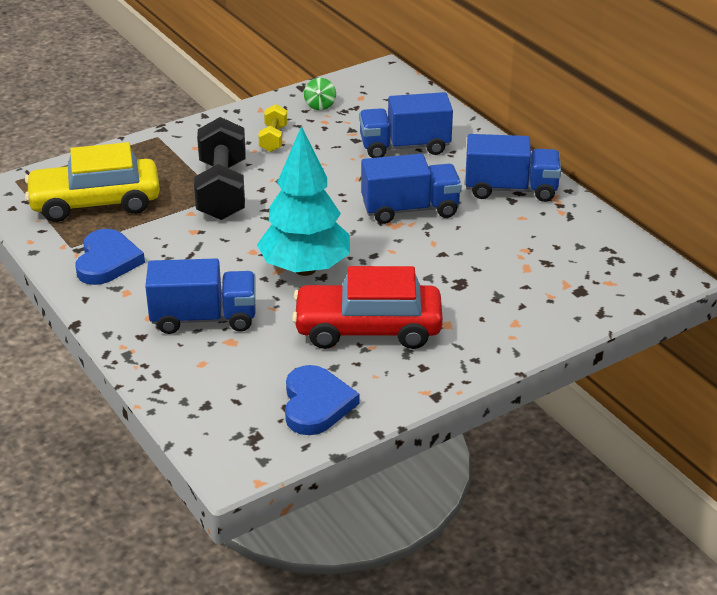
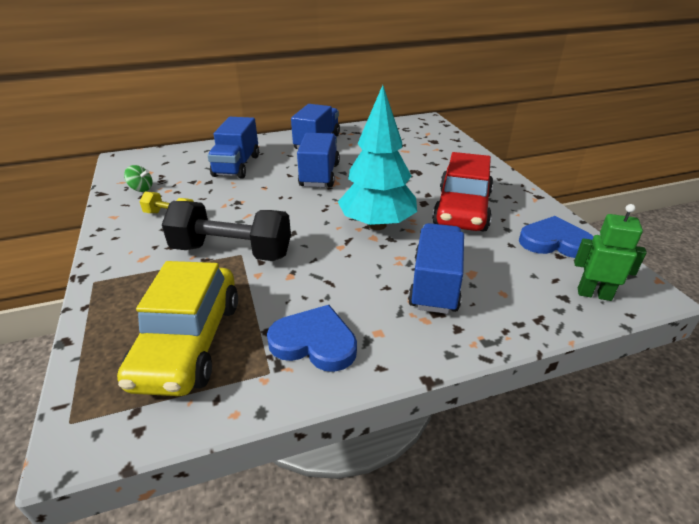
camera: 75 degrees left, 0 degrees up
(217, 427) = (594, 294): none -> green robot

